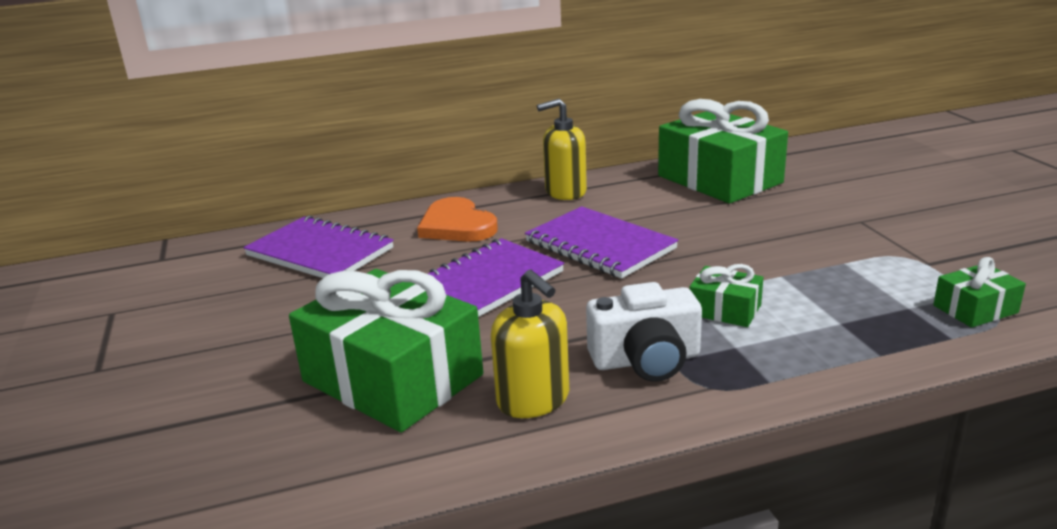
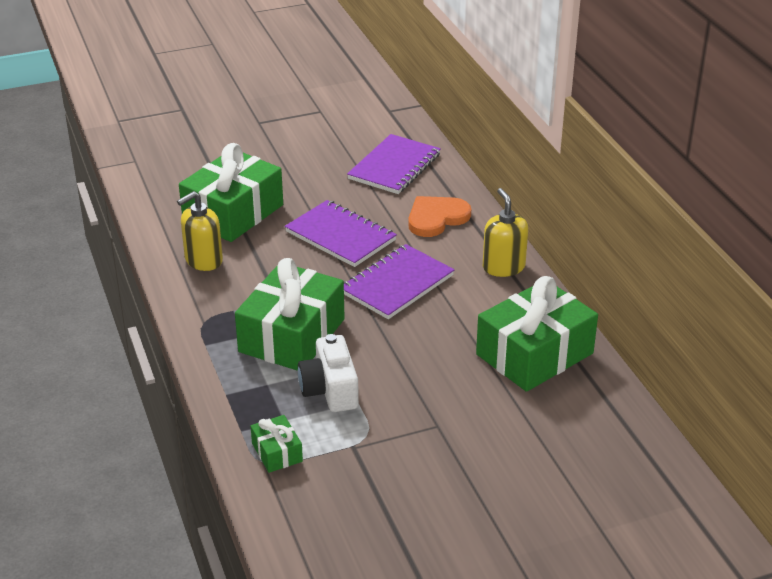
camera: 85 degrees right, 10 degrees up
(646, 360) = (236, 300): white camera -> white camera (330, 389)
(725, 310) = (292, 335): green gift -> green gift, size x2.19

